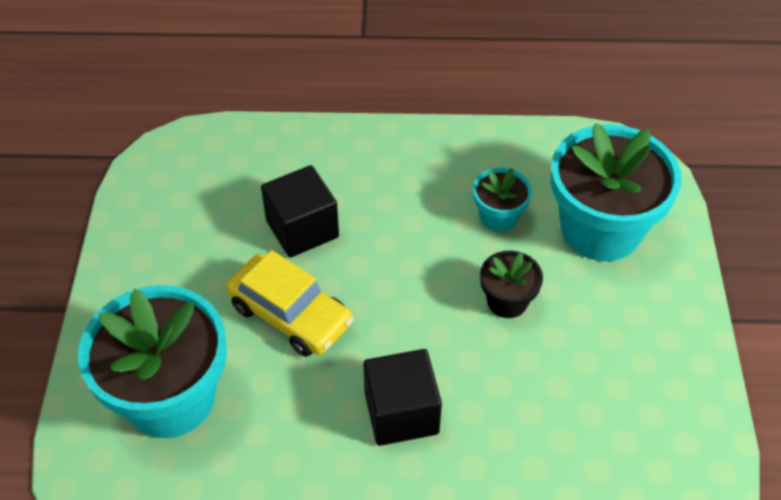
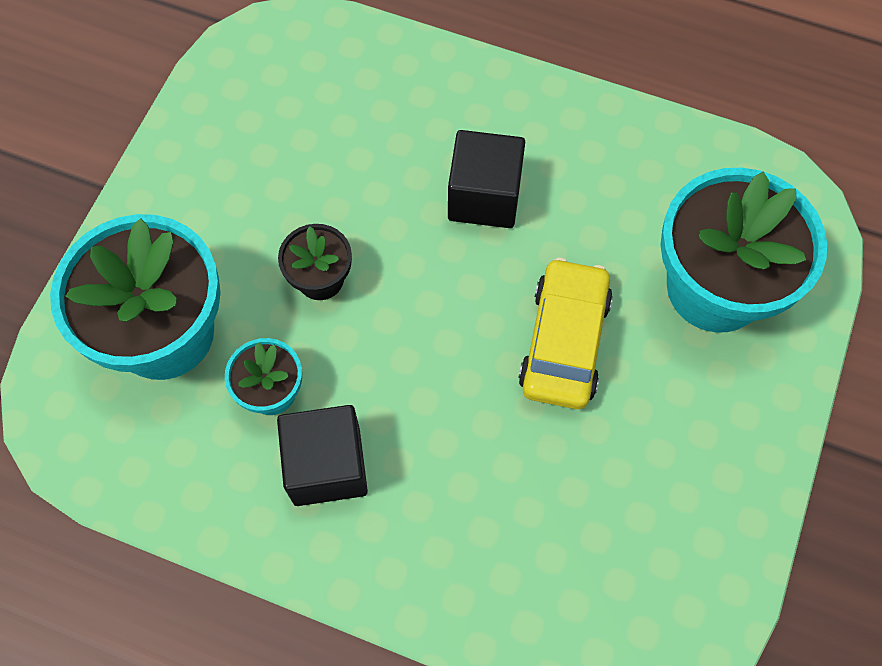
camera: 160 degrees left, 15 degrees up
(290, 314) = (564, 342): yellow car -> yellow car turned 45 degrees clockwise
(302, 229) = (517, 456): black cube -> black cube (327, 466)

